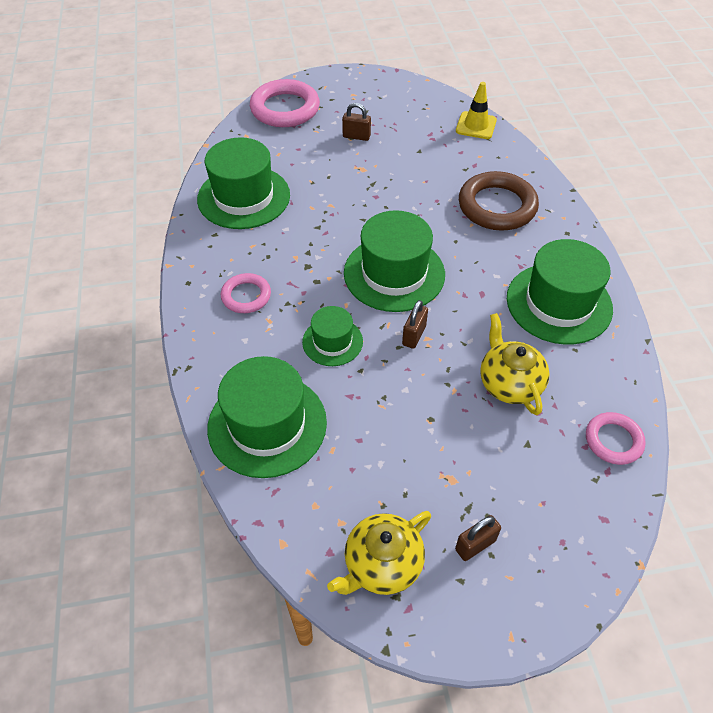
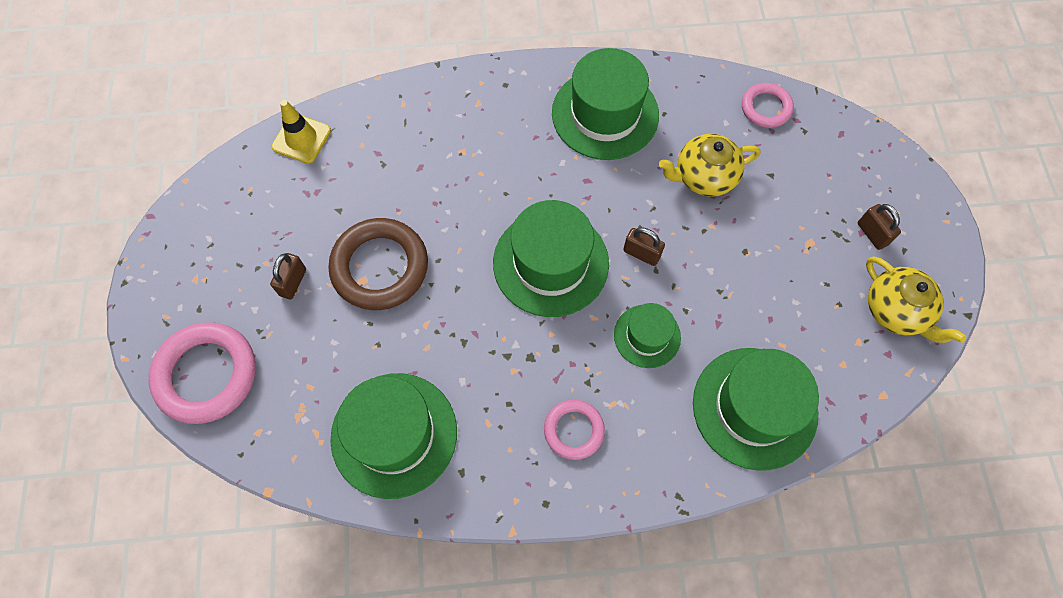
camera: 85 degrees left, 15 degrees up
(497, 206) = (454, 142): brown ring -> brown ring (380, 267)

